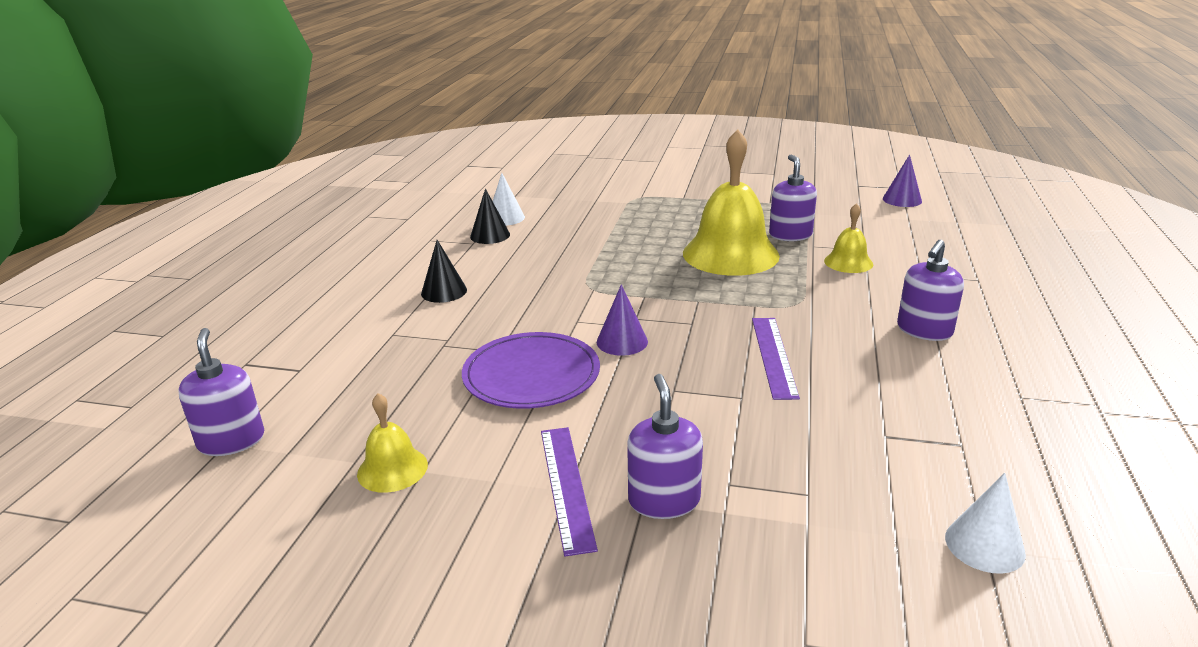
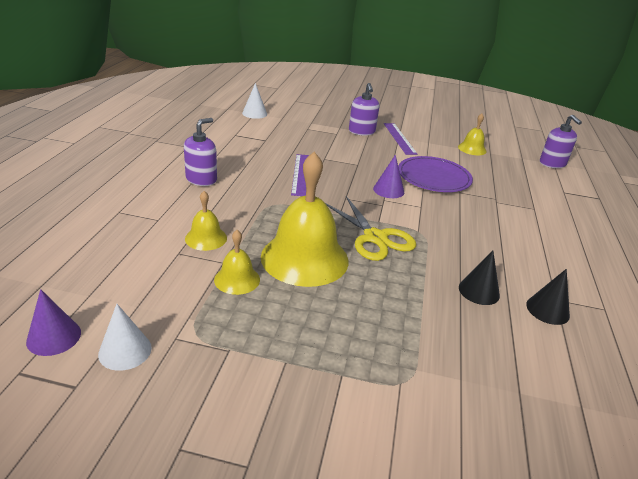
camera: 175 degrees right, 5 degrees up
(444, 291) = (531, 239): black cone -> black cone (479, 291)
(505, 218) = (554, 344): white cone -> white cone (125, 351)
(651, 277) = (375, 238): none -> yellow scissors
(790, 235) = (237, 279): purple soap dispenser -> yellow bell

